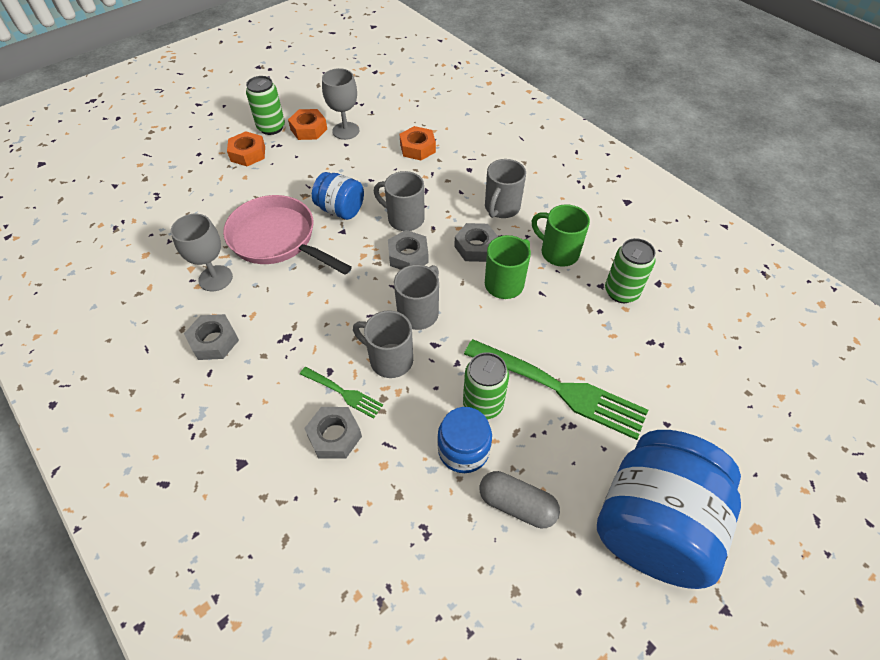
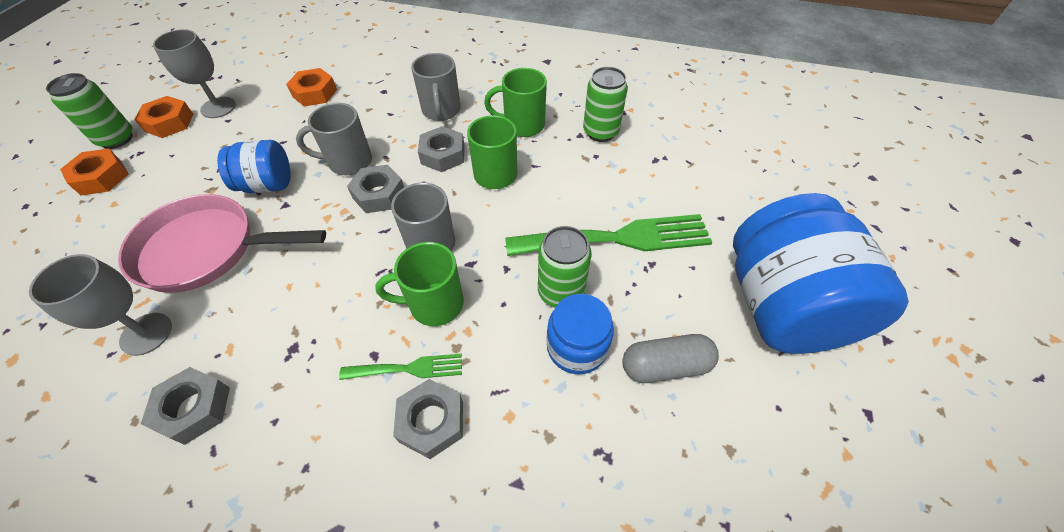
camera: 35 degrees left, 0 degrees up
(389, 359) = (434, 304): grey mug -> green mug

